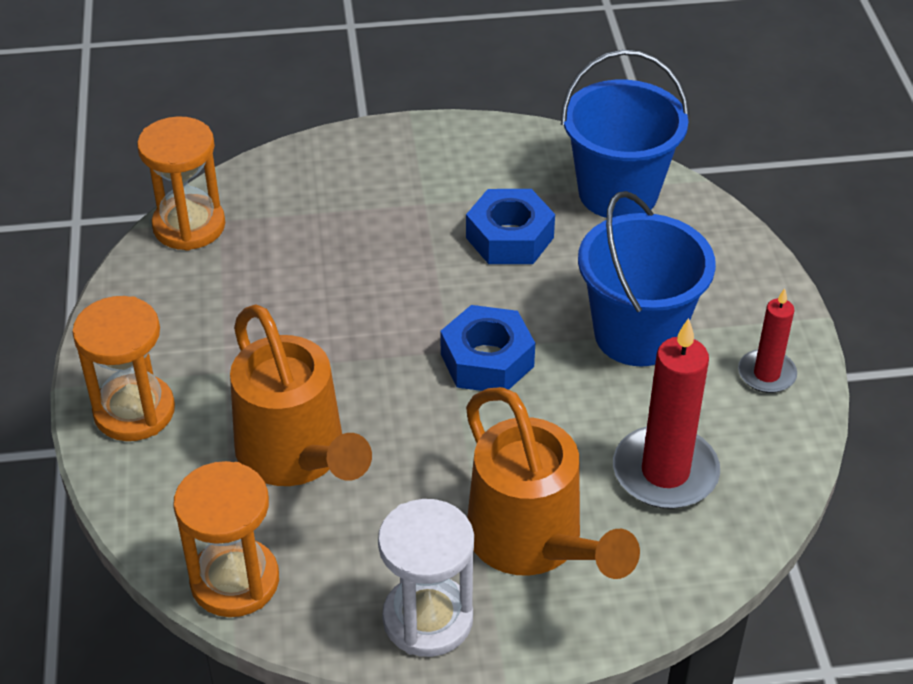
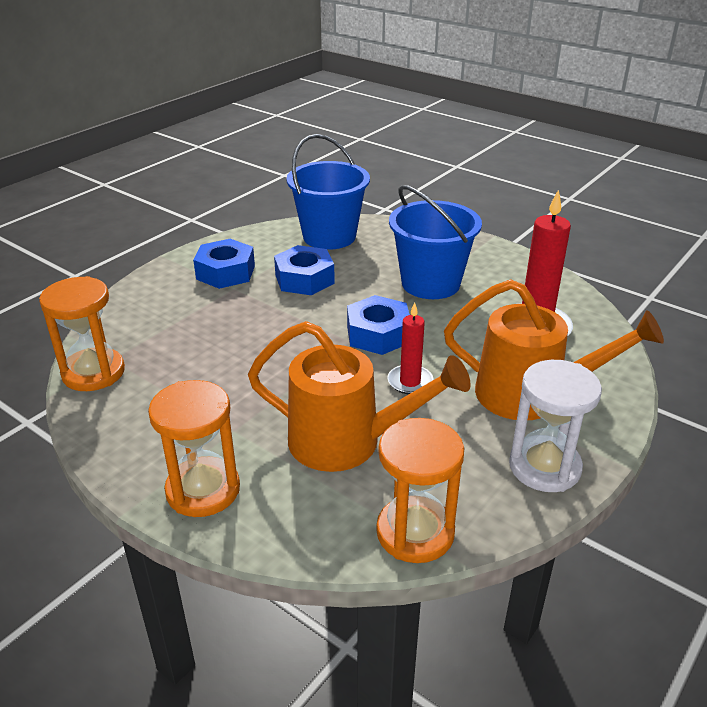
camera: 45 degrees left, 10 degrees down
(443, 176) = (225, 272): none -> blue nut
(766, 374) = (508, 267): red candle -> red candle (410, 382)

